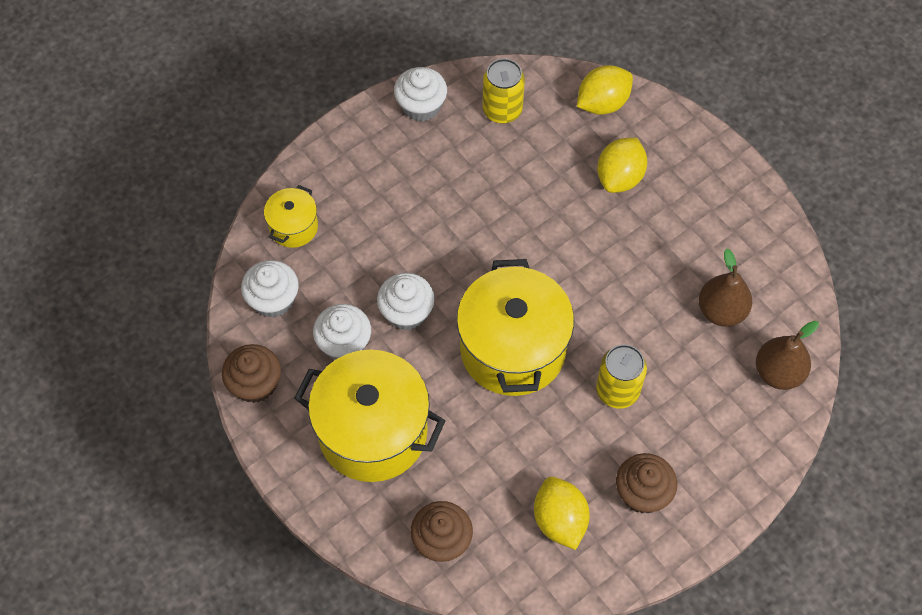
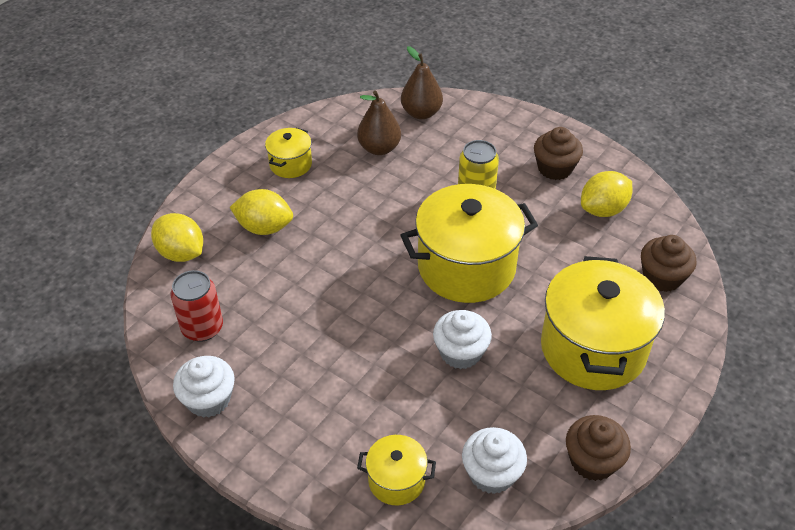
camera: 105 degrees left, 15 degrees down
(344, 343) = (514, 395): white cupcake -> none
(502, 110) = (202, 328): yellow can -> red can
(713, 217) = (290, 164): none -> yellow pot

